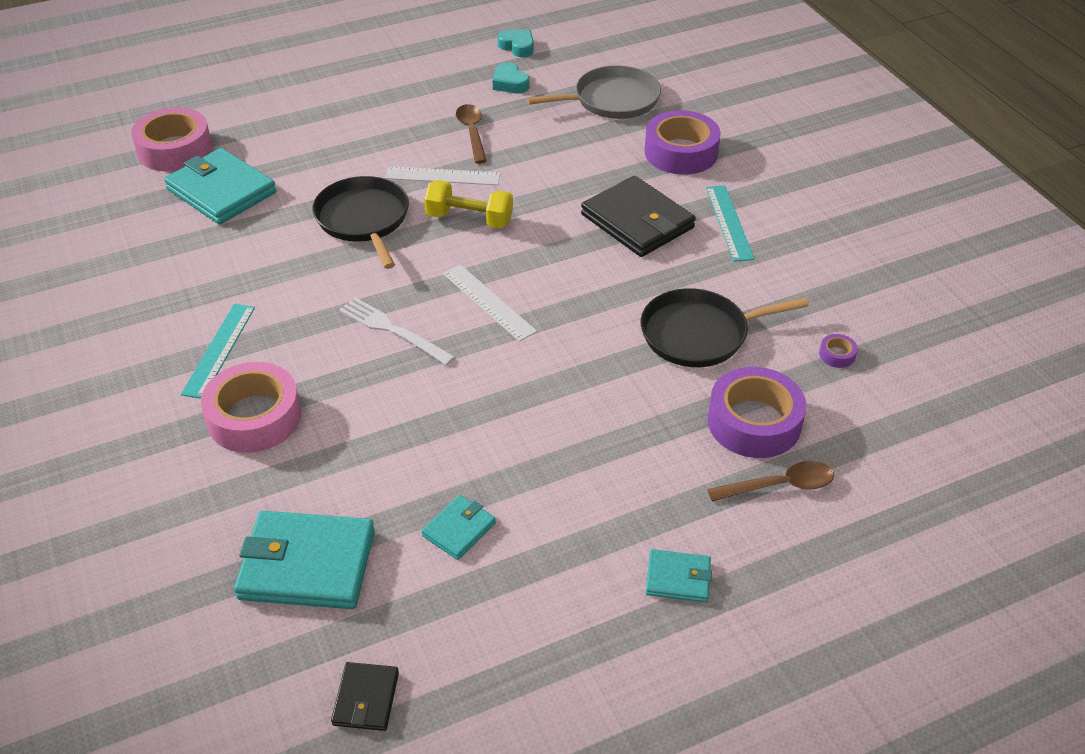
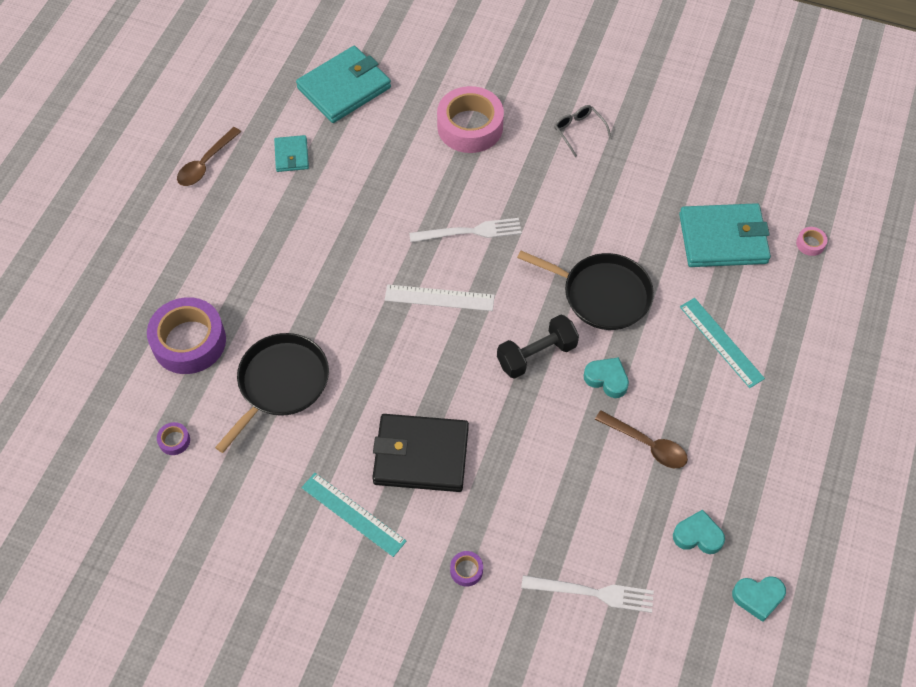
camera: 135 degrees right, 15 degrees up
(175, 149) = (810, 244): pink tape -> pink tape, size x0.41
(176, 338) = (578, 131): none -> grey glasses
(219, 350) = (545, 144): turquoise ruler -> turquoise ruler (721, 342)
(366, 698) = (249, 63): black wallet -> none
(443, 176) = (607, 379): white ruler -> turquoise heart
(469, 219) = (536, 355): yellow dumbbell -> black dumbbell
(612, 100) = (592, 593): grey pan -> white fork
(678, 578) = (155, 215): turquoise wallet -> none
(681, 152) = (466, 570): purple tape -> purple tape, size x0.41
(779, 486) = (141, 309): brown spoon -> brown spoon (206, 163)

